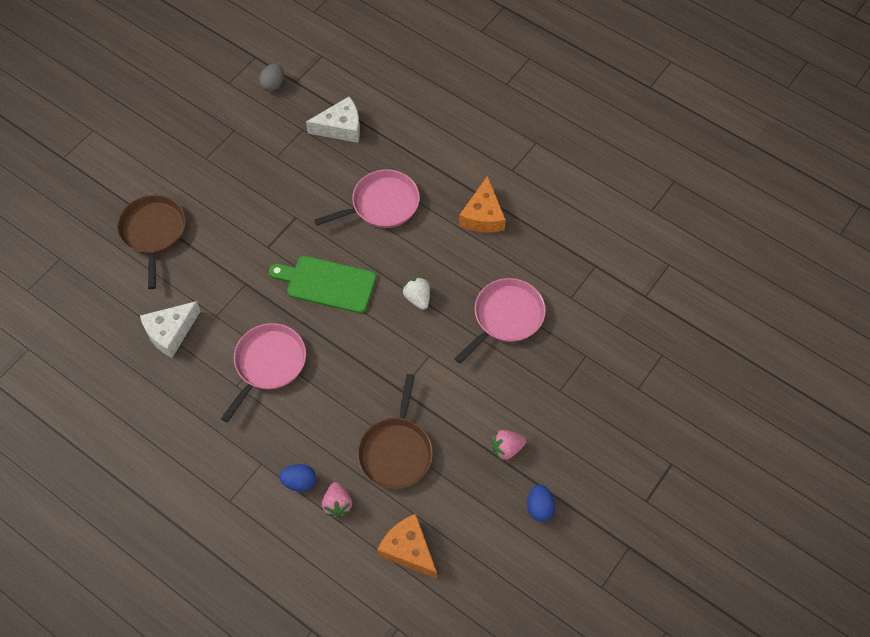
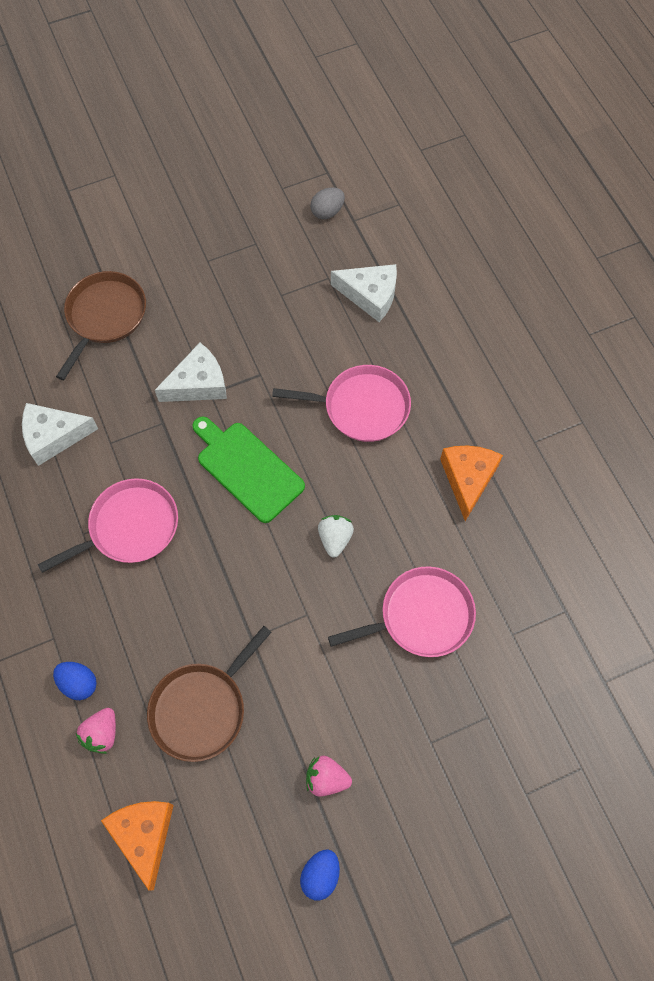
camera: 30 degrees right, 5 degrees up
(255, 245) = (198, 384): none -> white cheese
(483, 215) = (468, 479): orange cheese -> orange cheese turned 150 degrees clockwise

